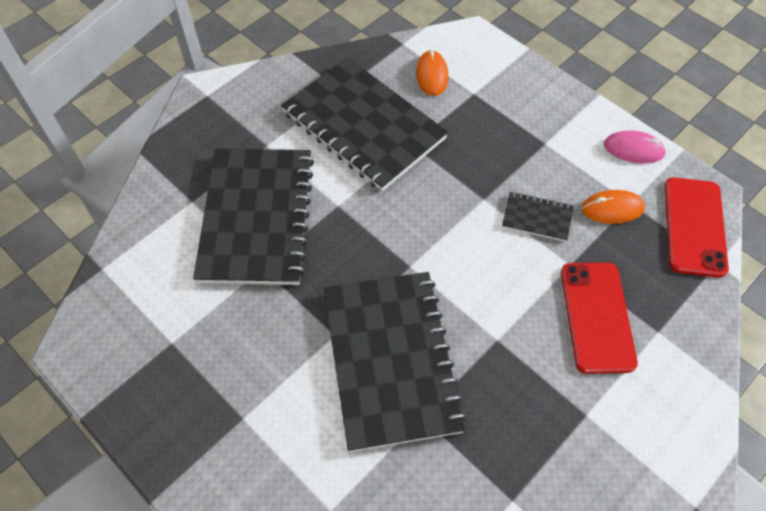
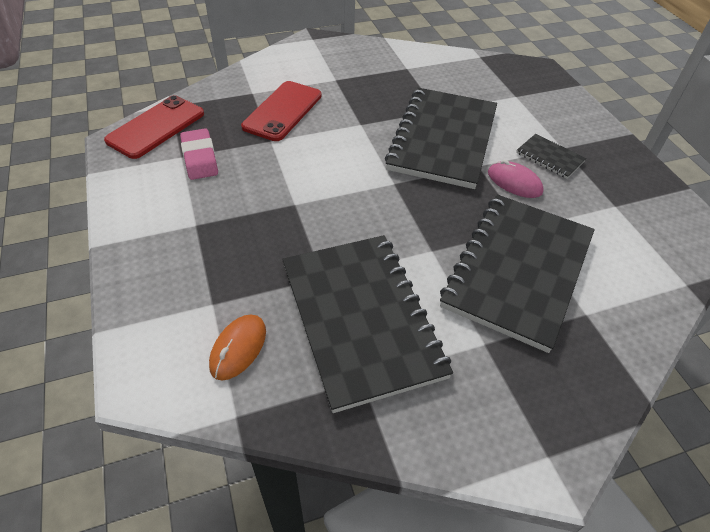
camera: 155 degrees left, 10 degrees down
(537, 218) = (264, 175): black notebook -> black notebook (549, 157)
(612, 209) = (200, 158): orange mouse -> pink eraser
(633, 149) = (128, 189): pink mouse -> pink mouse (514, 182)

